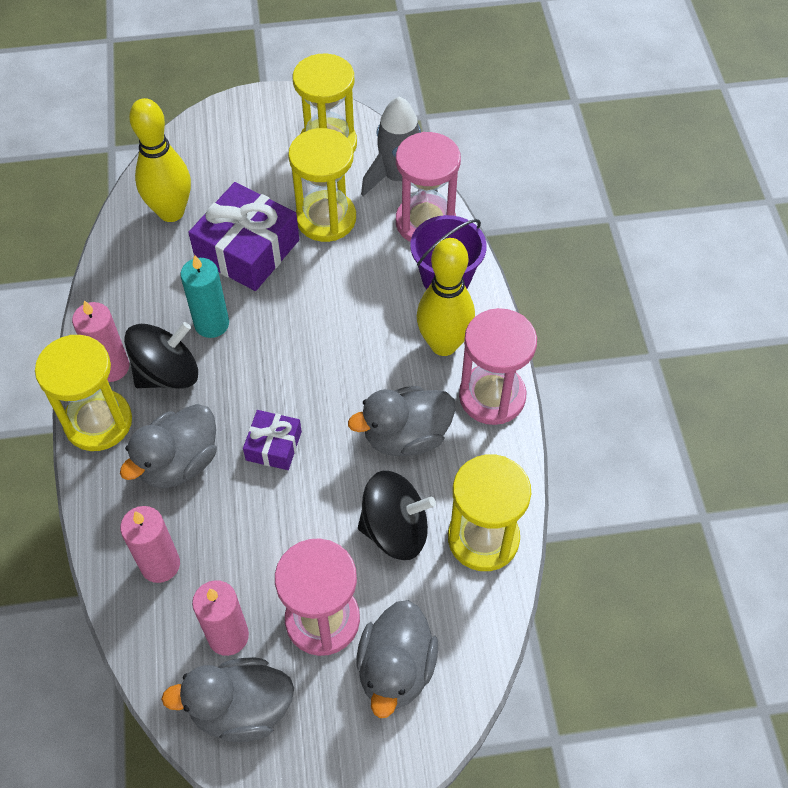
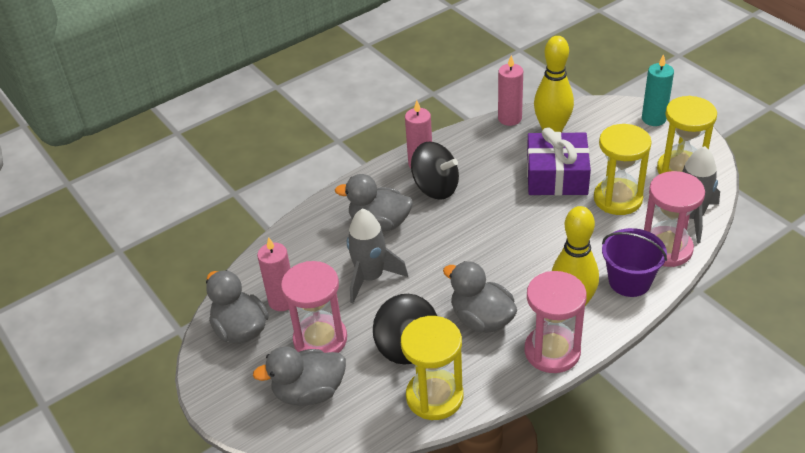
camera: 65 degrees right, 15 degrees down
(98, 422) = (380, 177): yellow hourglass -> none
(160, 564) = (308, 249): pink candle -> pink candle (509, 118)
(212, 324) = (487, 188): turquoise candle -> turquoise candle (653, 119)
(262, 516) = (370, 277): none -> grey rocket
(273, 446) = (423, 258): purple gift -> none

